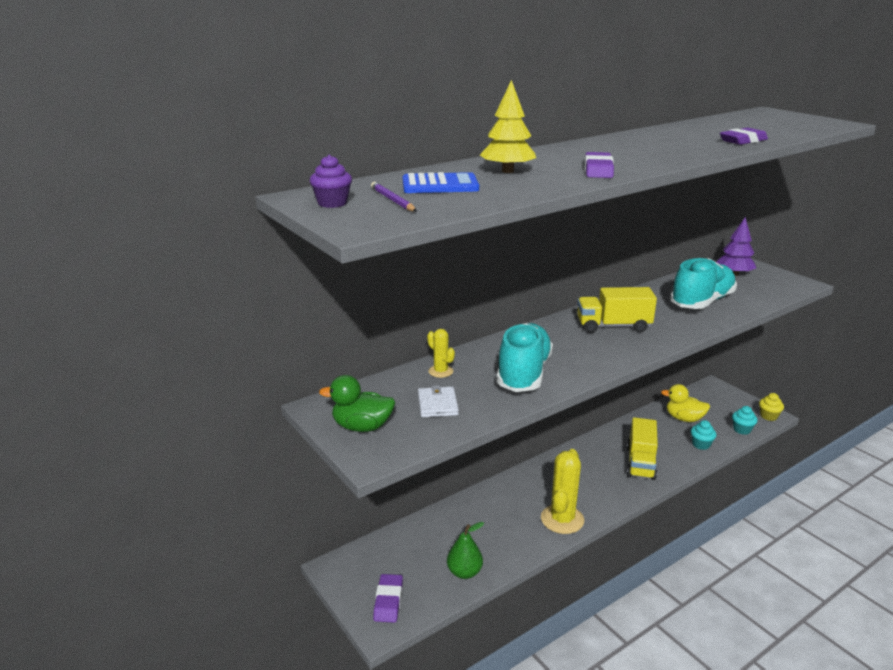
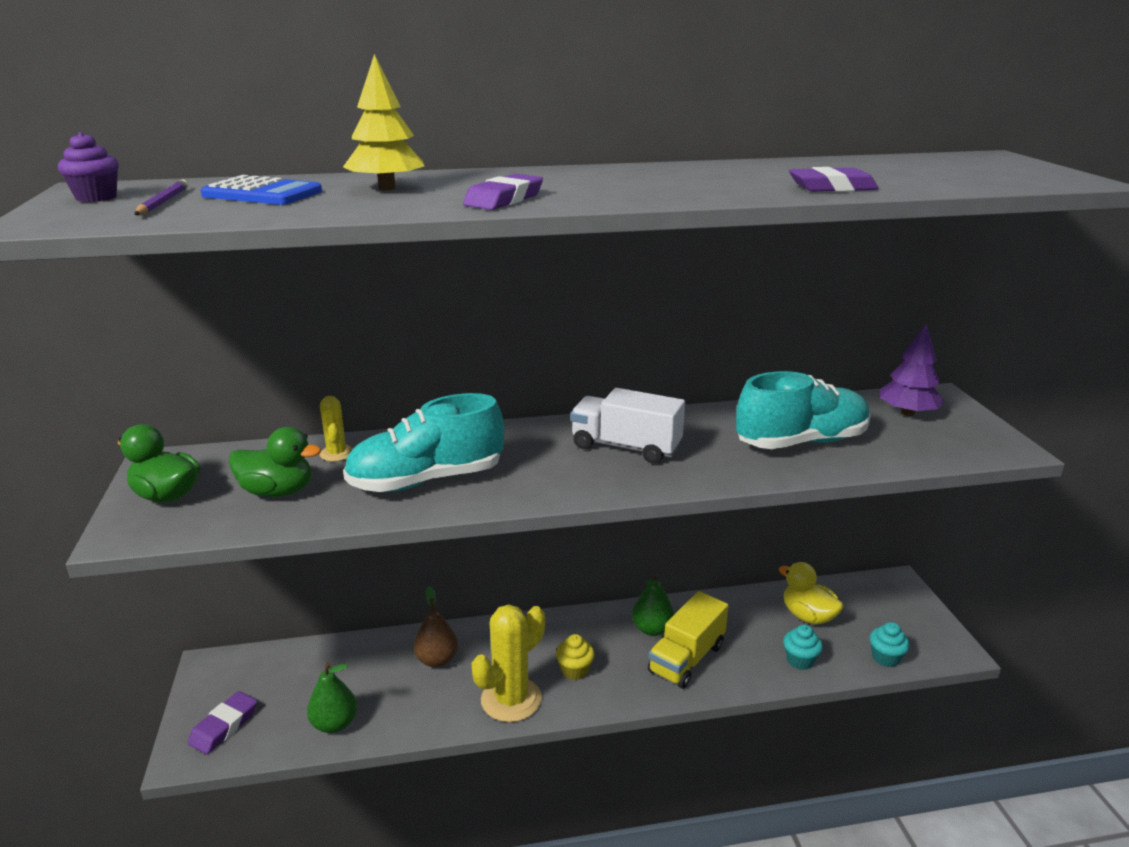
camera: 25 degrees right, 0 degrees up
(437, 404) = (278, 492): white wallet -> green duck
(492, 511) = (437, 660): none -> brown pear
(523, 374) = (426, 480): turquoise shoe -> turquoise shoe turned 150 degrees counterclockwise
(606, 452) = (652, 629): none -> green pear
(613, 326) = (626, 447): yellow truck -> white truck
(768, 416) = (949, 650): yellow cupcake -> yellow cupcake (575, 670)

